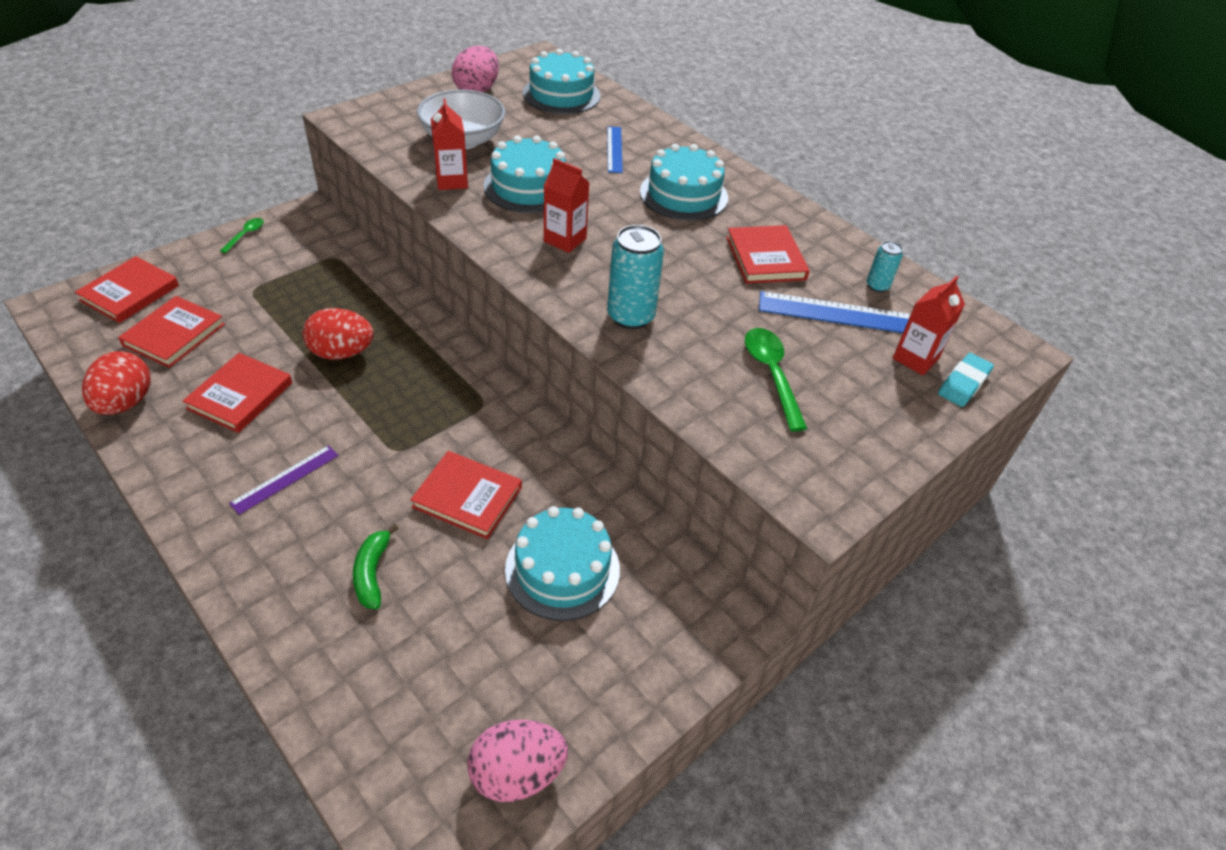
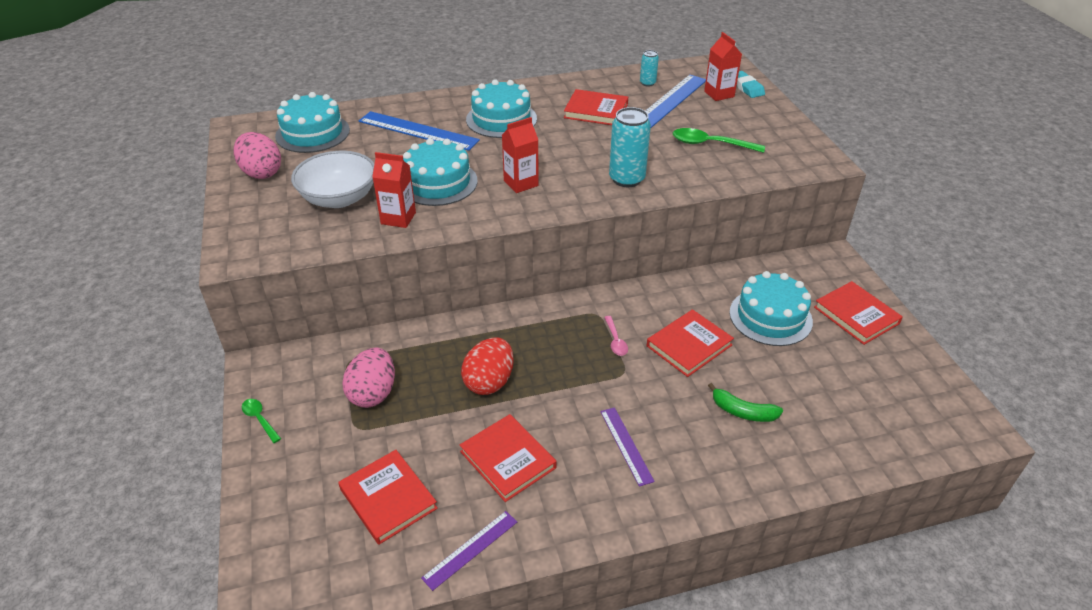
camera: 60 degrees left, 5 degrees down
(126, 403) = (470, 549): red egg -> purple ruler
(130, 293) = (291, 529): red book -> red book (856, 315)
(445, 430) = (615, 341): none -> pink spoon
(517, 773) = (918, 378): pink egg -> pink egg (373, 393)
(614, 149) = (418, 131): blue ruler -> blue ruler, size x1.73

